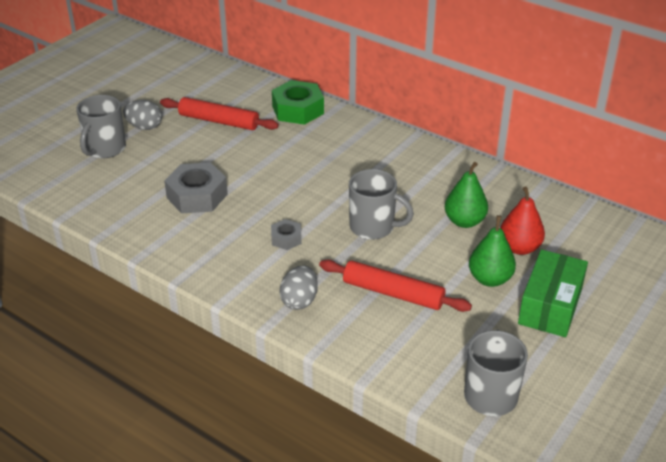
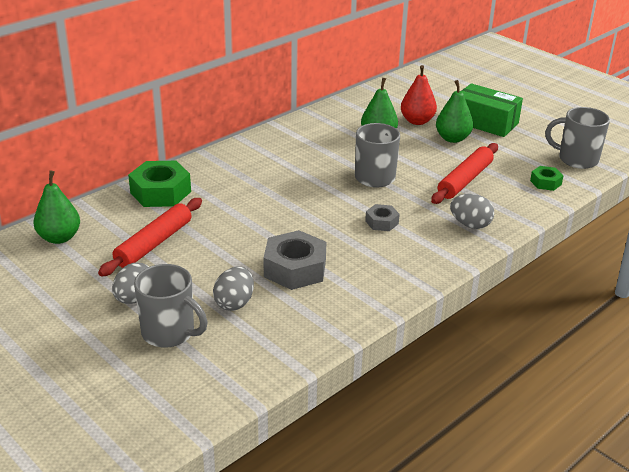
camera: 80 degrees left, 5 degrees down
(144, 172) = (234, 303): none -> grey egg
(217, 80) = (59, 238): none -> green pear
(415, 363) = (545, 182): none -> green nut

